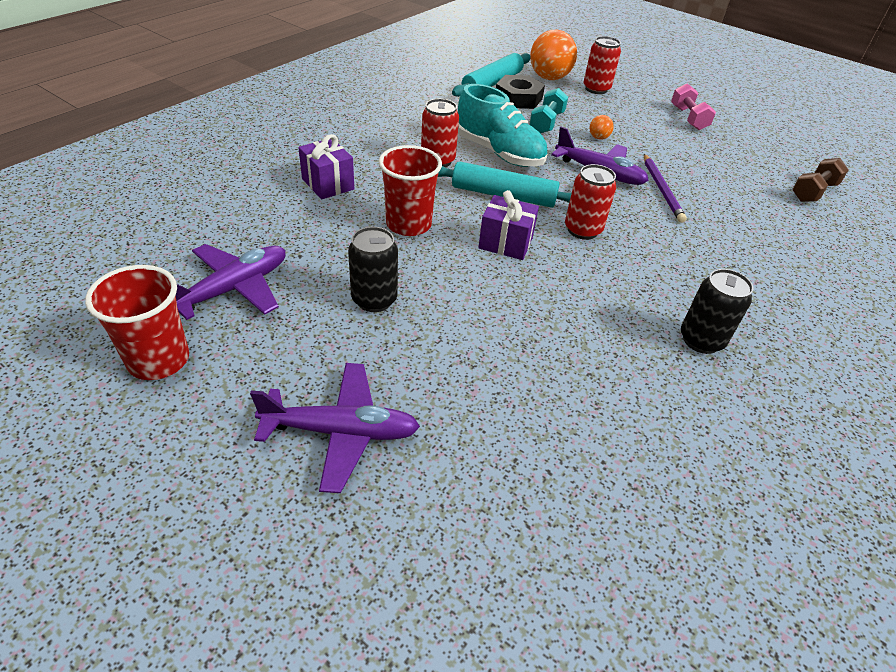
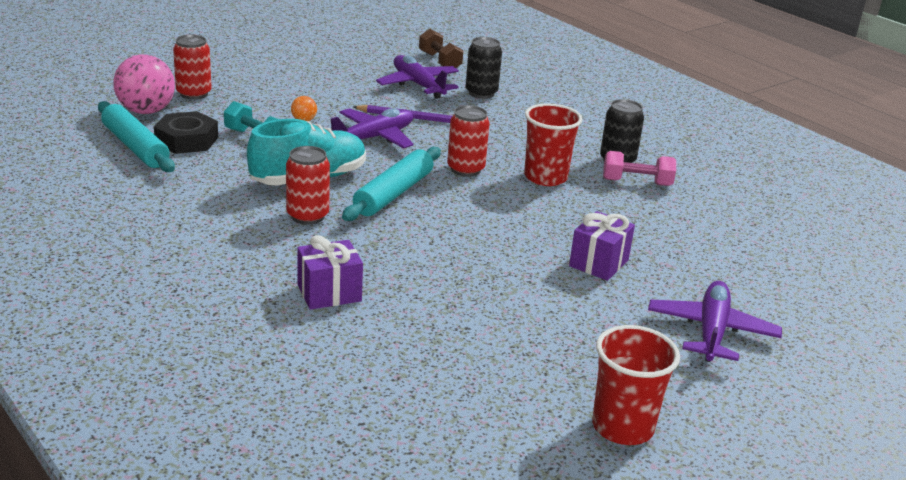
camera: 75 degrees left, 15 degrees down
(234, 288) = (516, 374): purple plane -> purple plane (418, 85)
(374, 299) = (548, 292): black can -> black can (481, 93)
(408, 224) = (429, 254): red cup -> red cup (545, 177)
(505, 243) = (476, 210): purple gift -> purple gift (599, 263)
(549, 78) = (146, 111): orange ball -> pink ball
(688, 118) = (288, 69): pink dumbbell -> pink dumbbell (636, 182)

